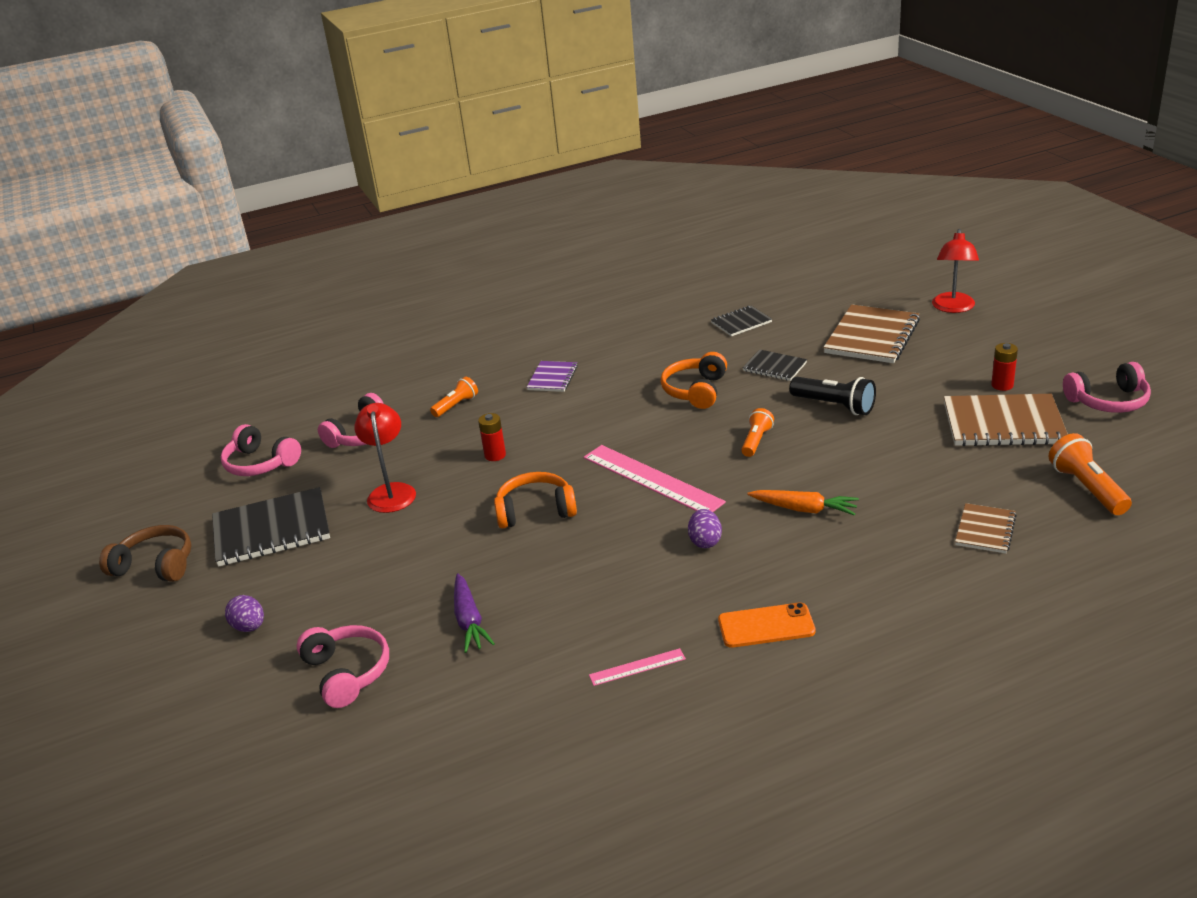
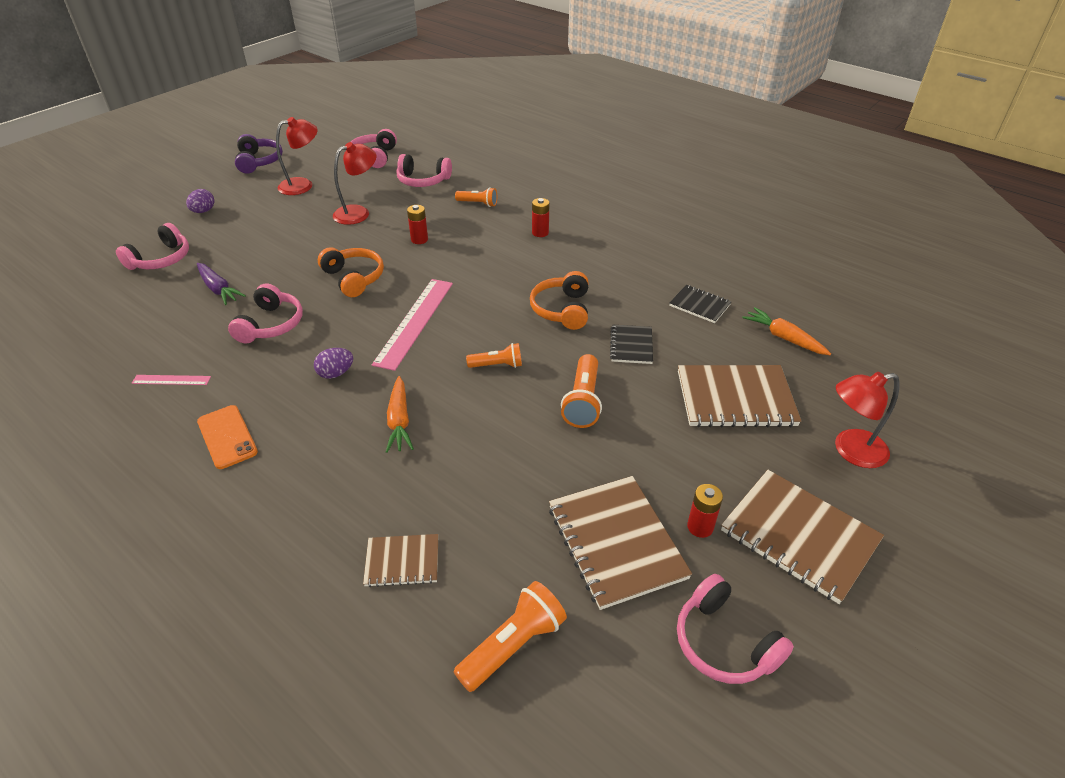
camera: 60 degrees right, 10 degrees up
(155, 565) = (259, 161): brown headphones -> purple headphones
(271, 530) = (303, 185): black notebook -> red lamp
(469, 620) = (218, 289): purple carrot -> purple carrot turned 90 degrees counterclockwise
(552, 378) = (540, 233): purple notebook -> red battery
(581, 581) = (271, 324): none -> pink headphones
(637, 667) = (171, 380): pink ruler -> pink ruler turned 45 degrees counterclockwise
(696, 391) = (562, 309): orange headphones -> orange headphones turned 75 degrees counterclockwise
(811, 298) = (784, 338): none -> orange carrot
(834, 406) = (583, 401): black flashlight -> orange flashlight
(1026, 349) = (799, 536): none -> brown notebook

